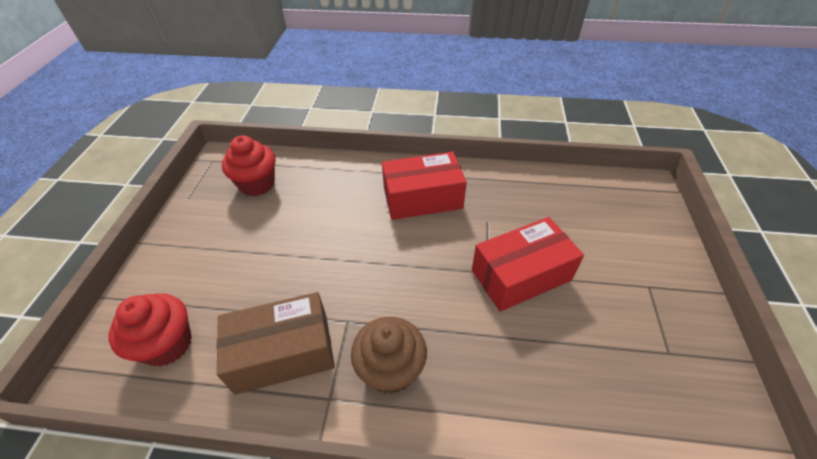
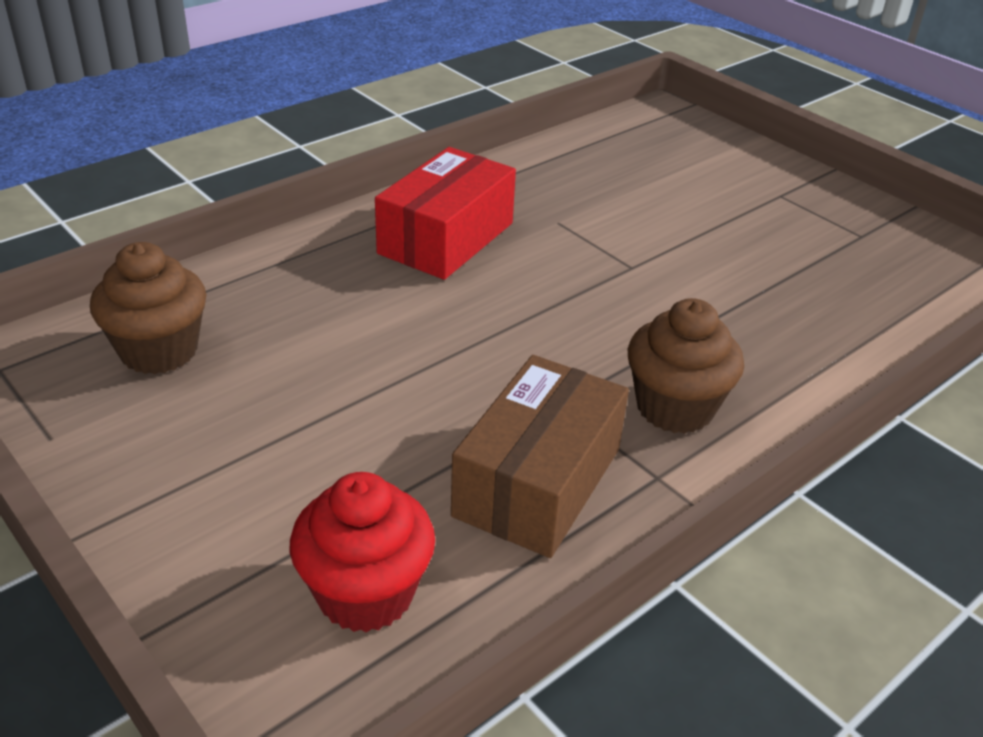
camera: 50 degrees left, 10 degrees down
(257, 184) = (159, 351): red cupcake -> brown cupcake
(521, 275) = (666, 250): red box -> none

